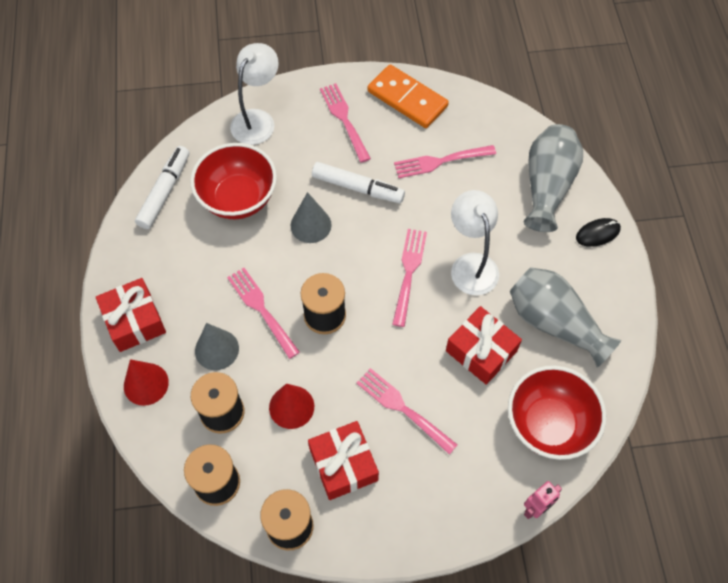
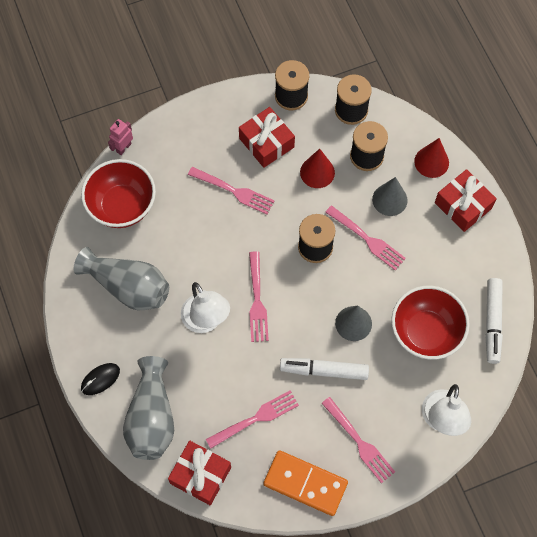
camera: 165 degrees right, 5 degrees up
(481, 351) = (183, 249): red gift -> red gift (200, 475)

